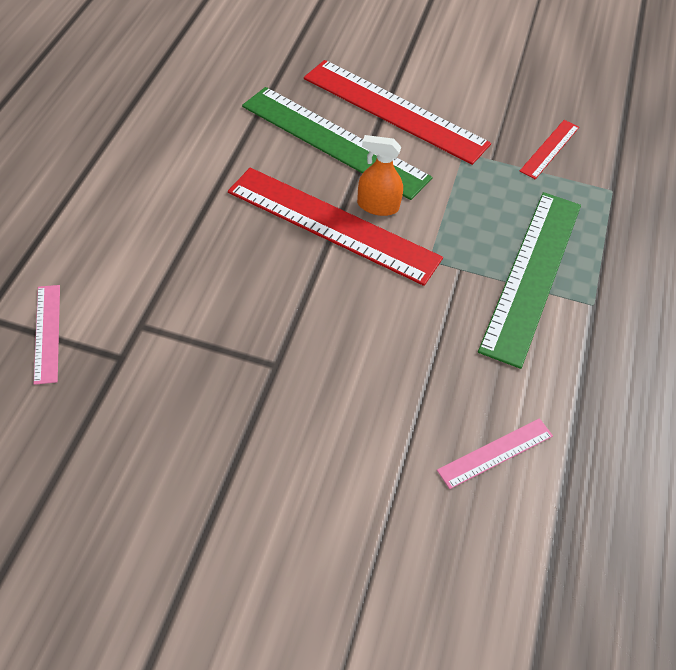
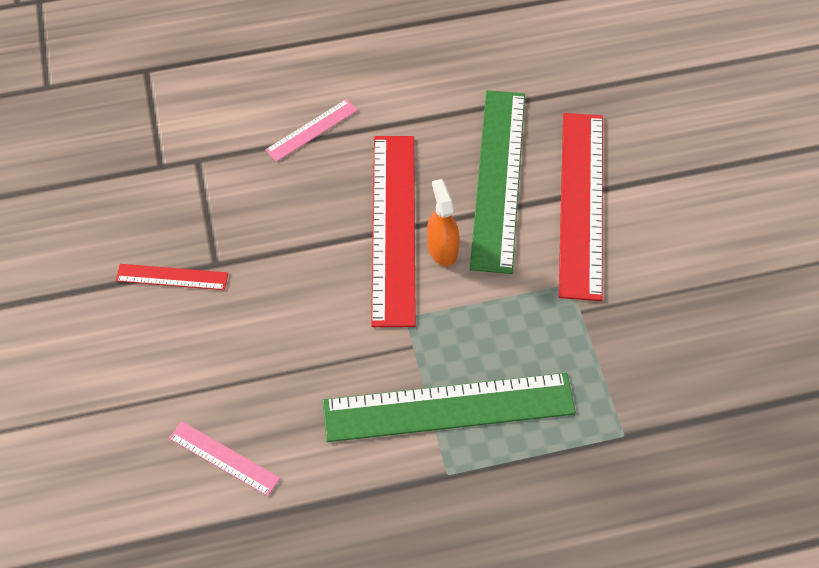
camera: 65 degrees right, 5 degrees up
(47, 333) = (155, 112): pink ruler -> pink ruler (312, 130)
(550, 149) = (640, 355): red ruler -> red ruler (172, 277)

